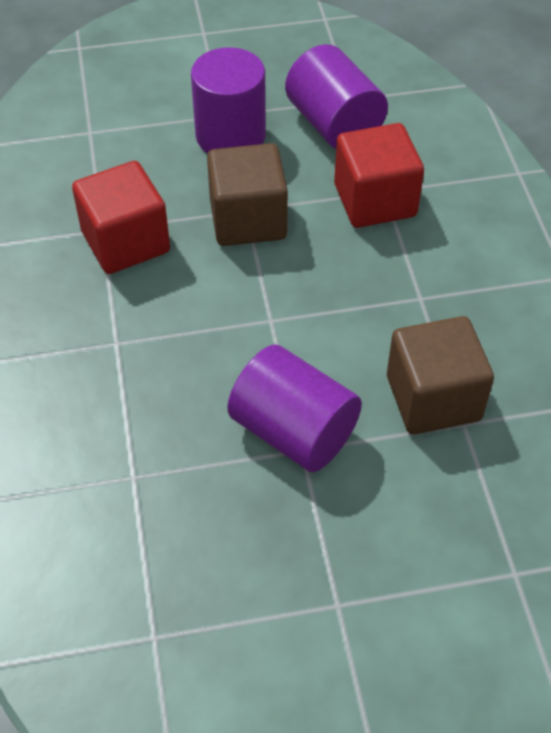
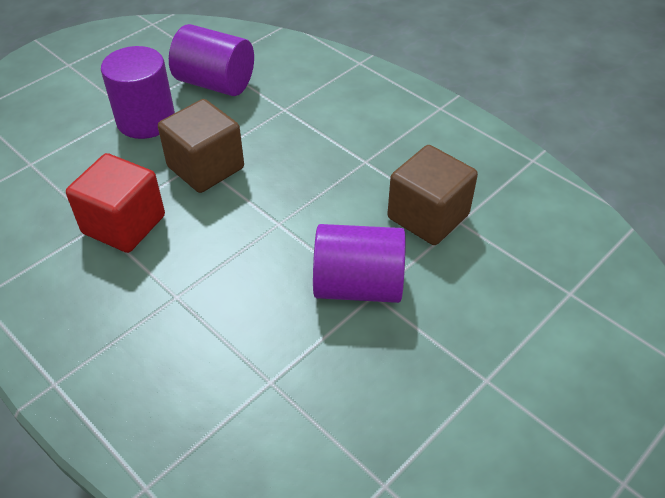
camera: 35 degrees left, 5 degrees down
(375, 200) = (284, 117): red cube -> none

